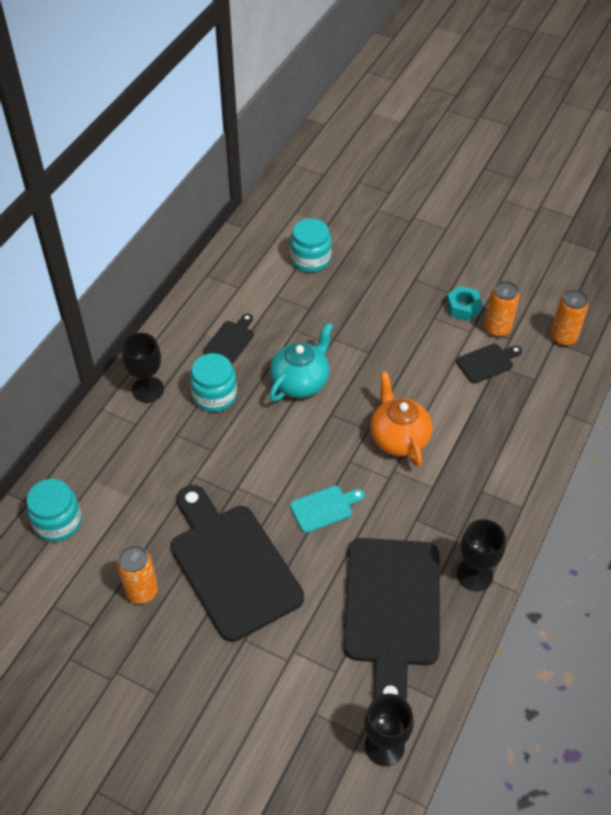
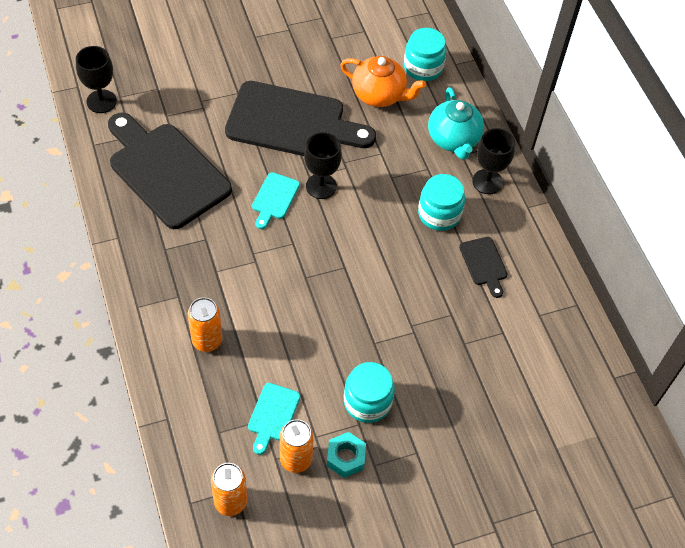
camera: 130 degrees right, 5 degrees up
(142, 591) = (326, 72): orange can -> orange can (207, 340)
(300, 382) = (395, 274): turquoise teapot -> turquoise teapot (453, 140)
(310, 259) = (522, 394): turquoise jar -> turquoise jar (367, 402)
(398, 438) = (277, 288): orange teapot -> orange teapot (379, 95)
(474, 575) = (131, 233): black goblet -> black goblet (321, 186)
(487, 362) = (273, 415): black cutting board -> turquoise cutting board

